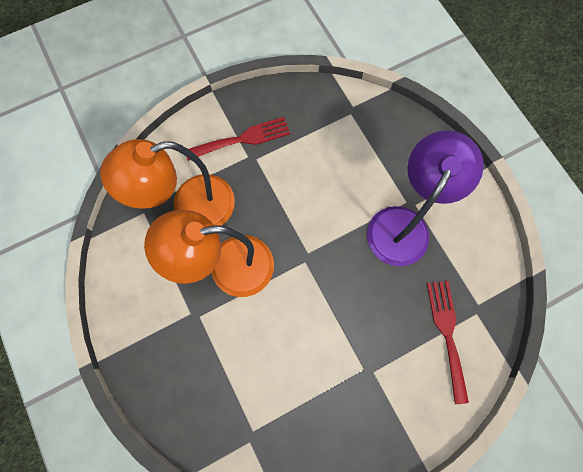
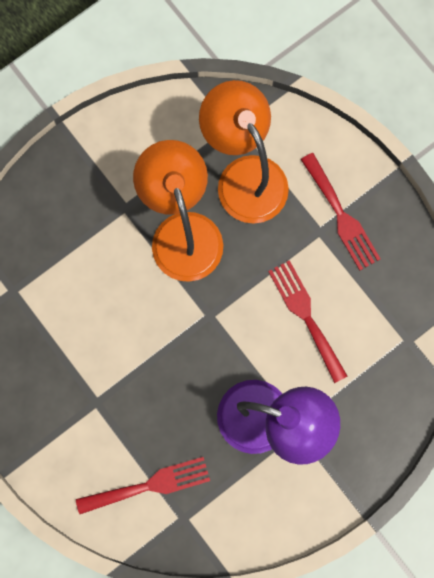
camera: 80 degrees right, 5 degrees up
(319, 180) = (305, 315): none -> red fork

